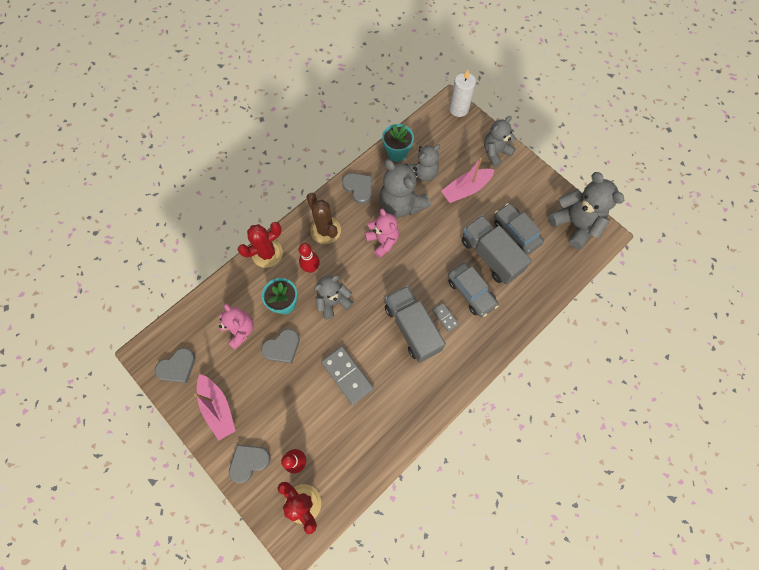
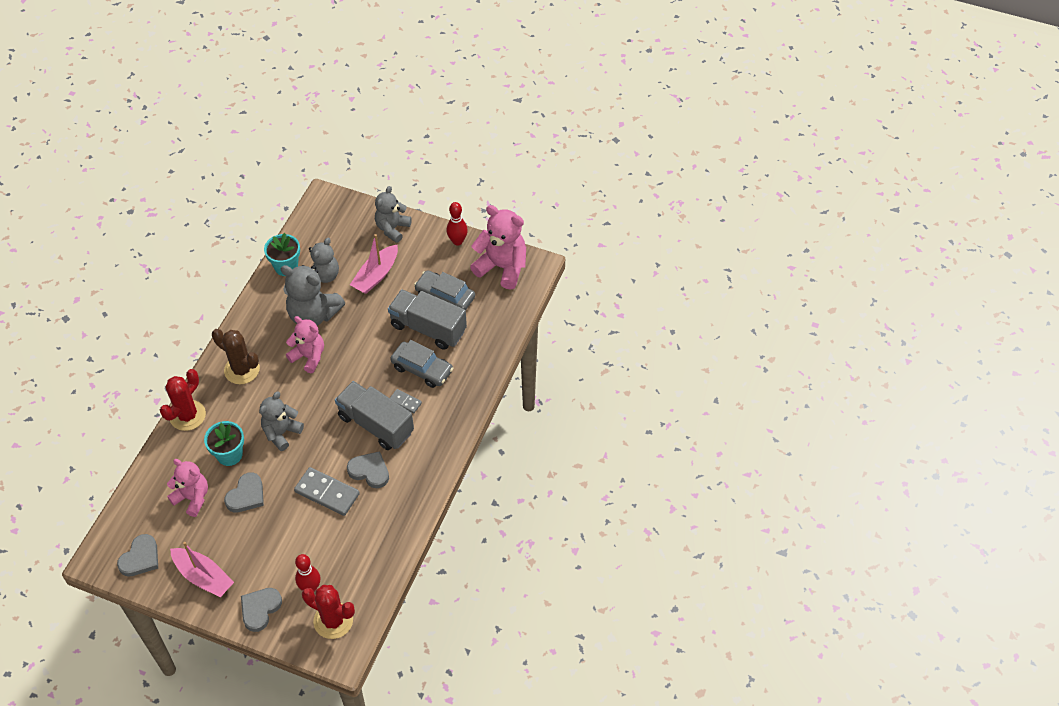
camera: 25 degrees left, 15 degrees down
(311, 268) = (243, 411): red bowling pin -> red bowling pin (457, 241)
(359, 188) = (260, 316): grey heart -> grey heart (369, 471)
(459, 109) = (335, 200): white candle -> none
(575, 224) = (502, 267): grey teddy bear -> pink teddy bear

